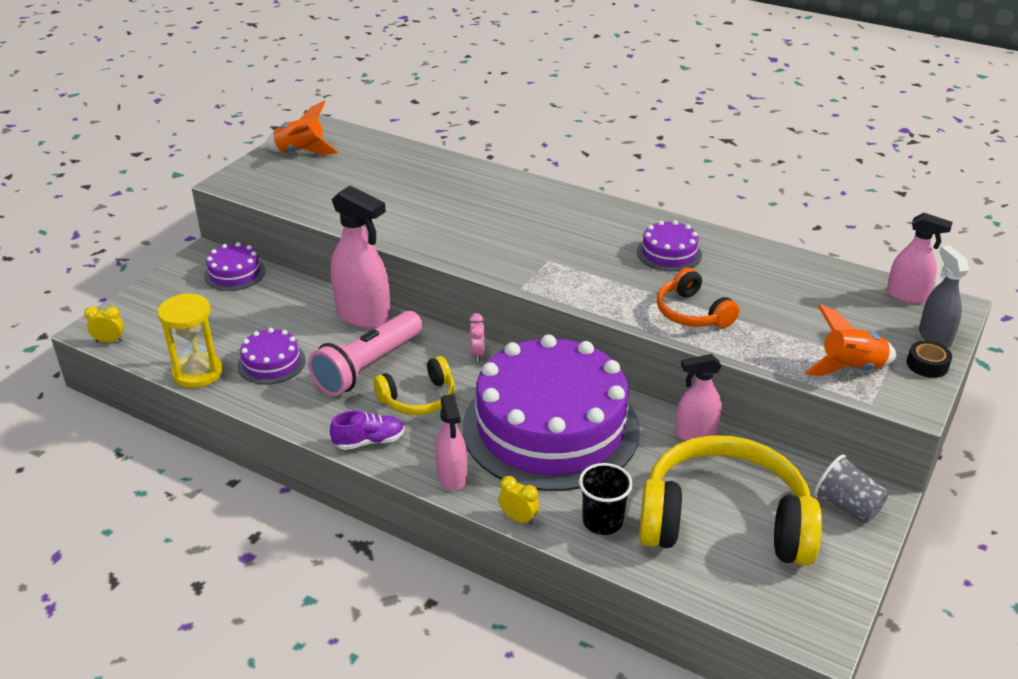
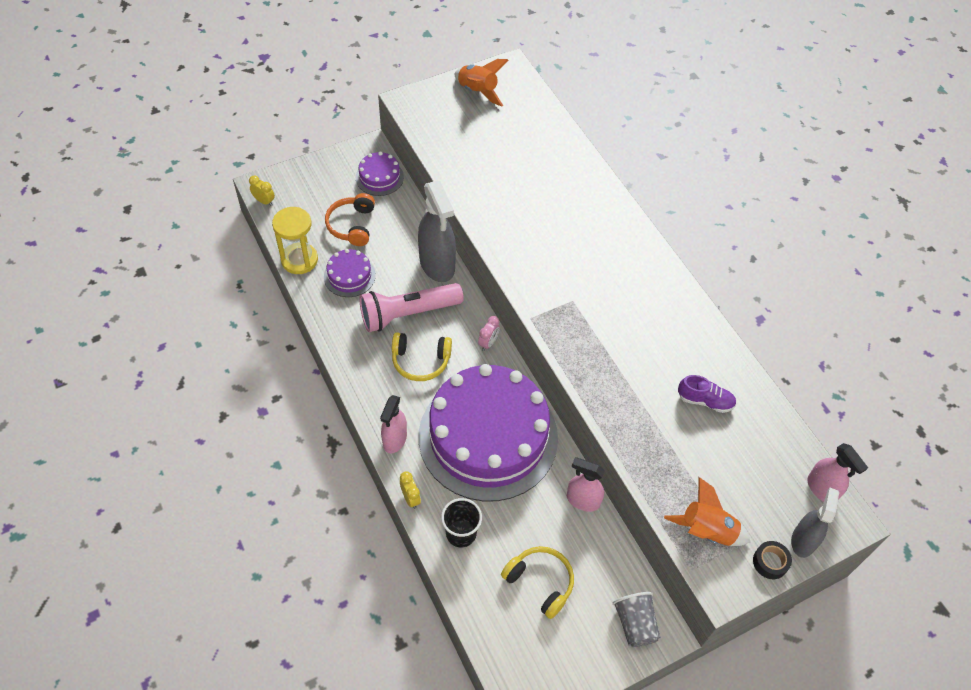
camera: 30 degrees right, 20 degrees up
(363, 316) = (437, 264): pink spray bottle -> grey spray bottle
(369, 441) = (364, 380): purple shoe -> purple shoe (705, 401)
(669, 253) = (669, 342): purple cake -> none
(692, 313) = (635, 411): orange headphones -> orange headphones (352, 225)
(724, 521) = (540, 582): yellow headphones -> yellow headphones, size x0.51

